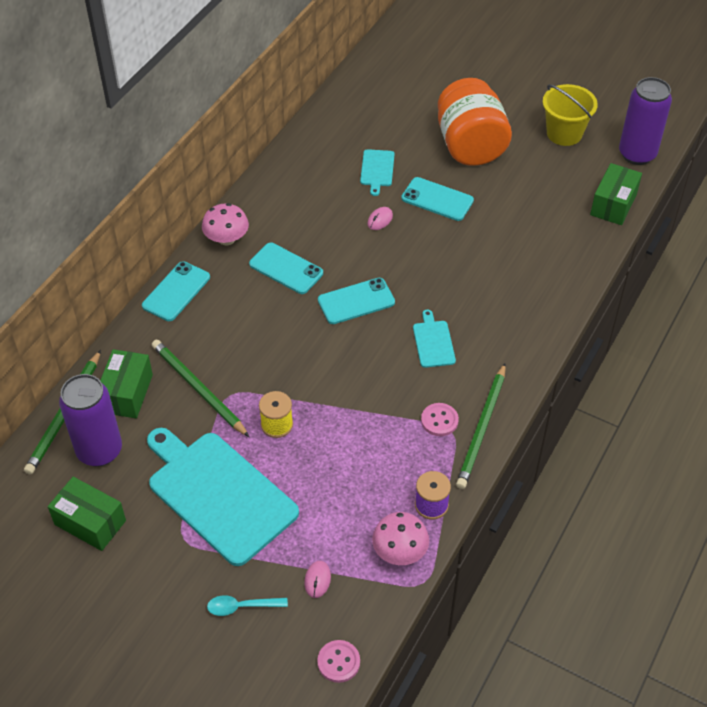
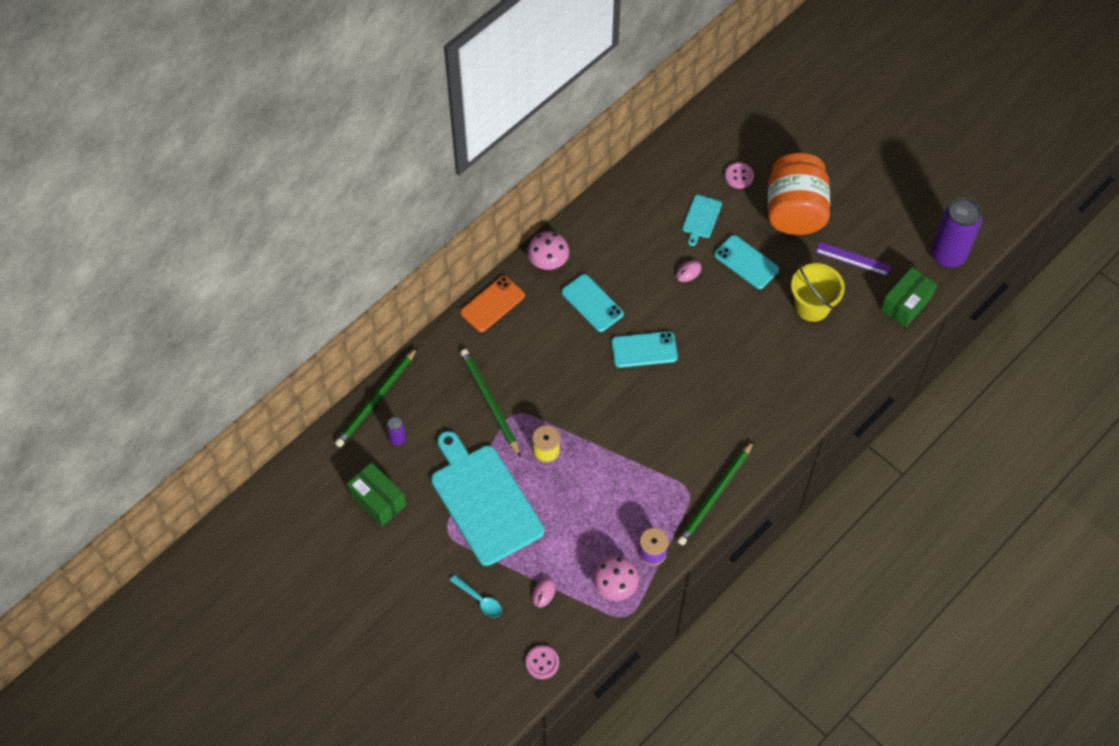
camera: 15 degrees right, 10 degrees up
(99, 451) = (398, 439): purple can -> purple can, size x0.44
(127, 393) = (430, 392): green box -> none
(176, 291) = (492, 304): turquoise phone -> orange phone
(242, 607) = (479, 600): turquoise spoon -> turquoise spoon turned 150 degrees counterclockwise
(433, 342) = (699, 405): turquoise cutting board -> none
(439, 420) = (682, 479): pink button -> pink button (739, 176)
(544, 175) = (853, 259): none -> purple ruler
(564, 133) = (887, 217): yellow bucket -> yellow bucket (812, 306)

